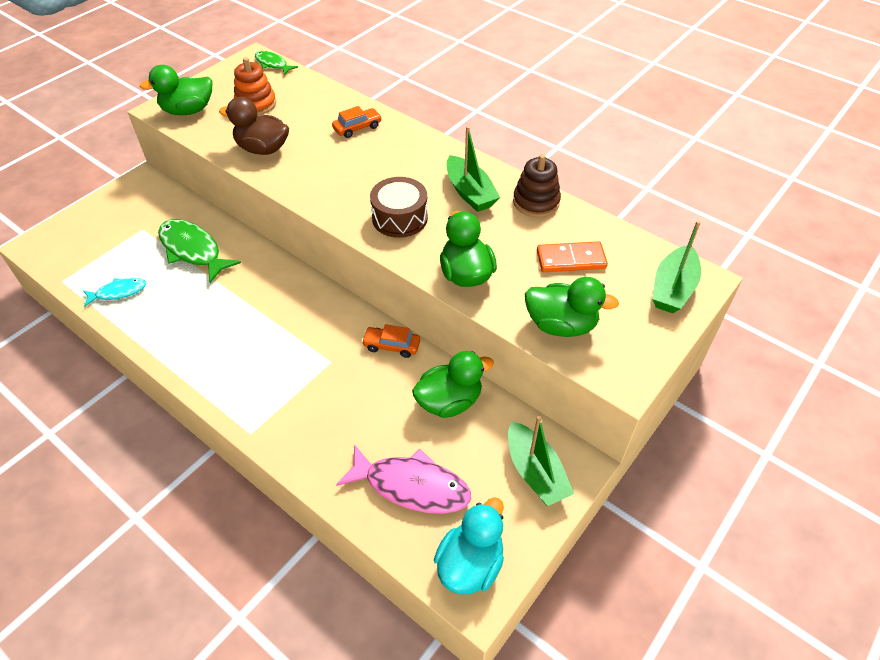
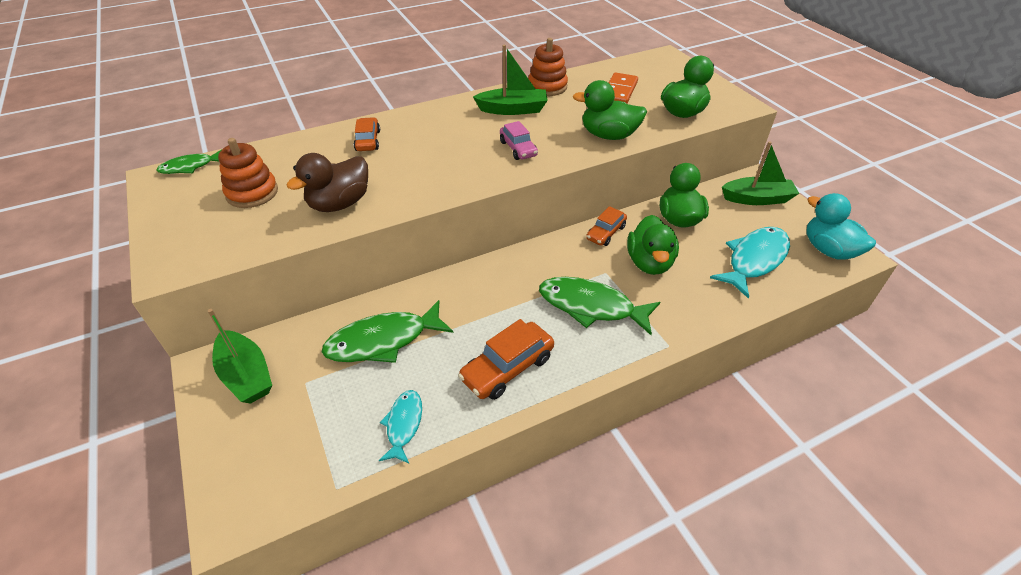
camera: 65 degrees left, 5 degrees down
(188, 111) = (201, 245): green duck -> green duck (649, 263)
(188, 330) = (507, 368): none -> orange car
(279, 363) = (591, 306): none -> green fish
(399, 218) = (518, 149): brown drum -> pink car
(411, 486) = (754, 260): pink fish -> turquoise fish
(536, 202) = (547, 87): brown stacking toy -> orange stacking toy
(672, 288) = (668, 66): green boat -> green boat (246, 375)

